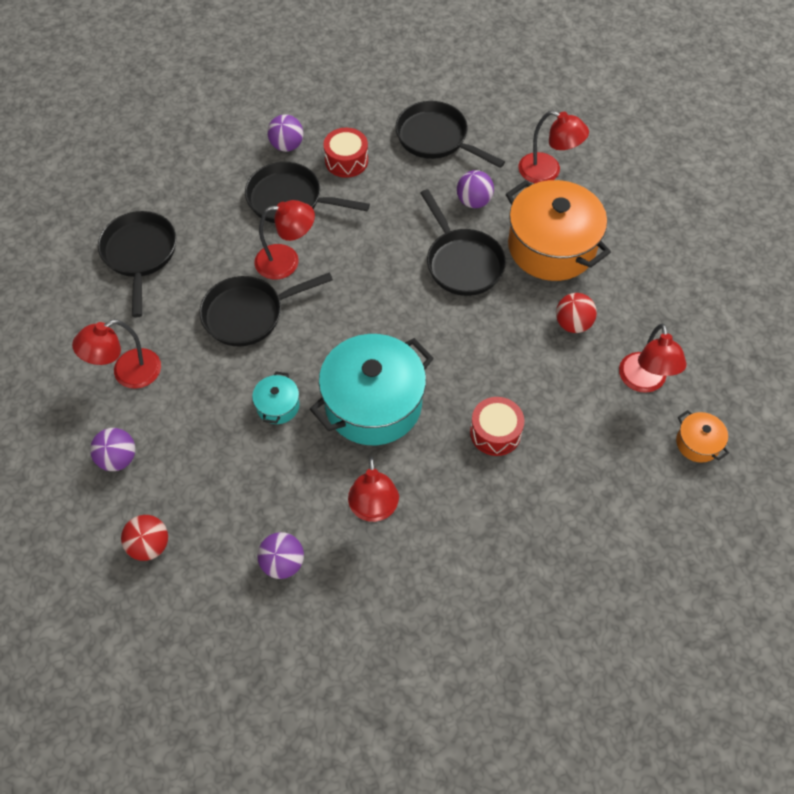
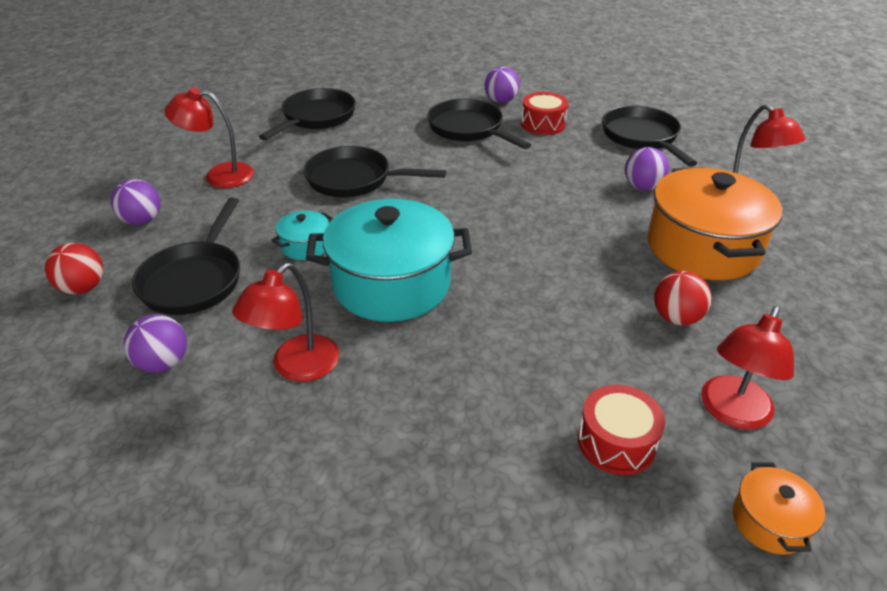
camera: 35 degrees right, 20 degrees down
(286, 261) = (424, 161): red lamp -> none
(462, 262) = (589, 222): black pan -> black pan (195, 280)
(495, 432) = (495, 369): red drum -> red drum (616, 442)

